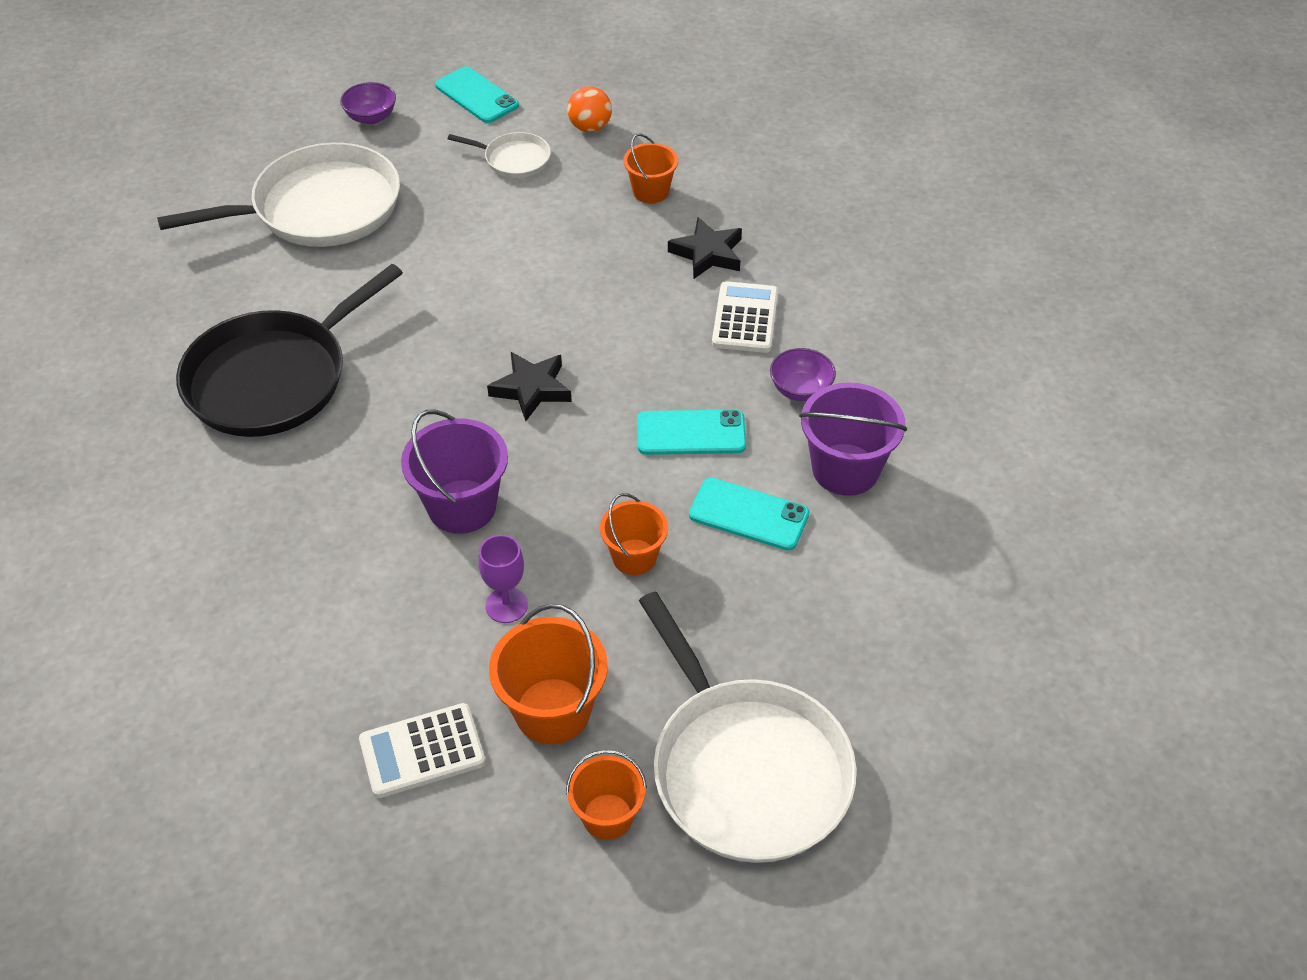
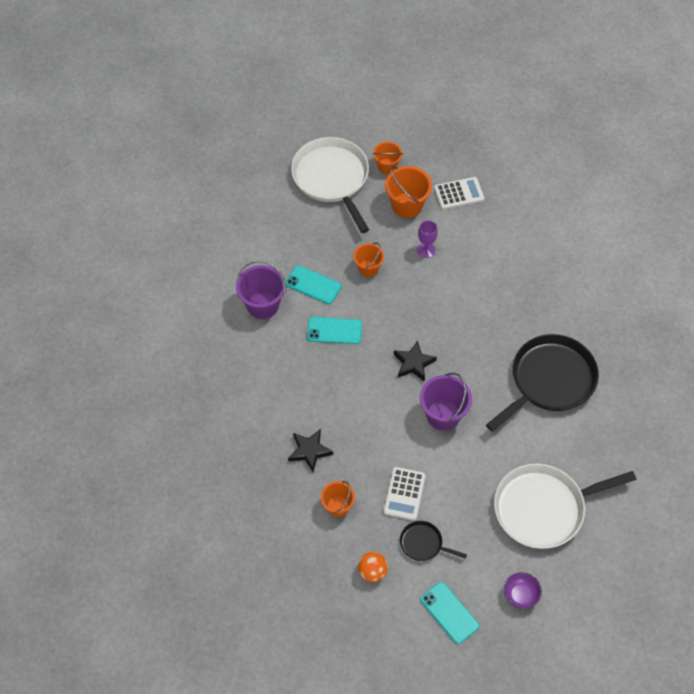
camera: 175 degrees left, 10 degrees up
(462, 506) = (447, 299): purple bucket -> purple bucket (443, 415)
(514, 159) = (423, 543): white pan -> black pan
(745, 318) = (295, 401): white calculator -> white calculator (404, 494)
(800, 389) = (275, 352): purple bowl -> none

